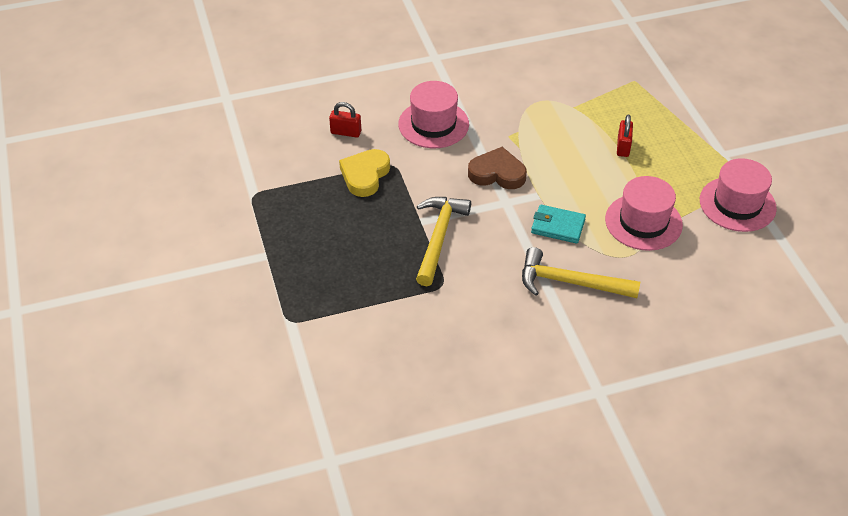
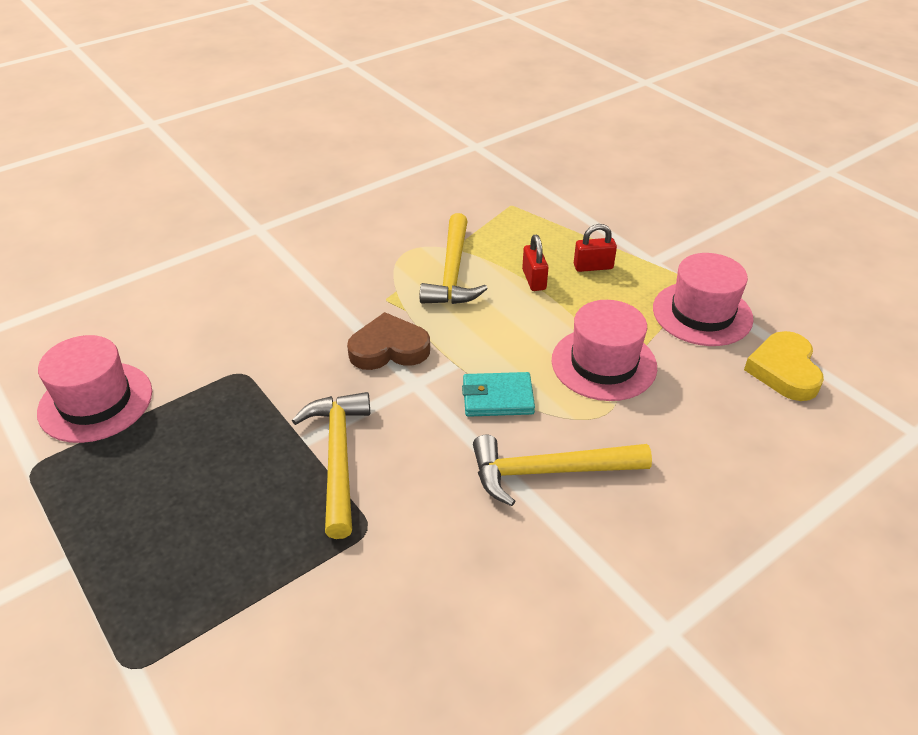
camera: 20 degrees left, 5 degrees down
(346, 132) = (160, 345): red padlock -> red padlock (593, 267)
(365, 175) = (202, 396): yellow heart -> yellow heart (784, 370)
(433, 124) = (281, 307): pink hat -> pink hat (95, 402)
(565, 126) = (452, 272): none -> yellow hammer

